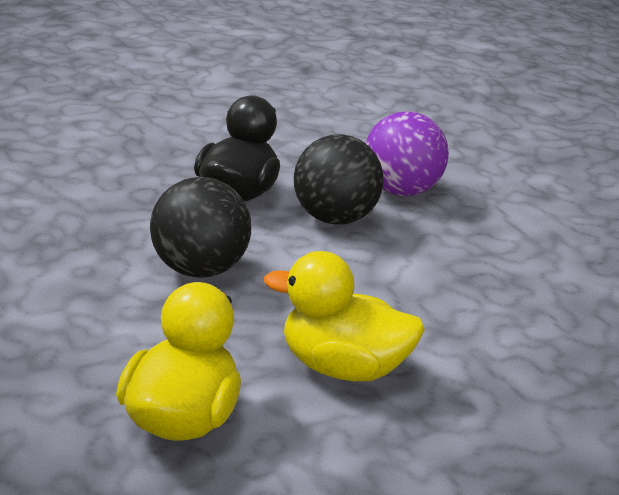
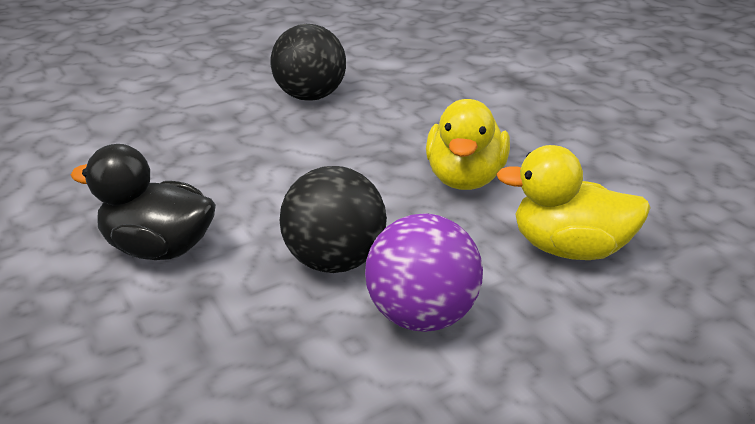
camera: 90 degrees left, 5 degrees up
(334, 219) = (216, 186): black ball -> black ball (310, 96)
(400, 191) = (155, 151): purple ball -> purple ball (421, 315)

